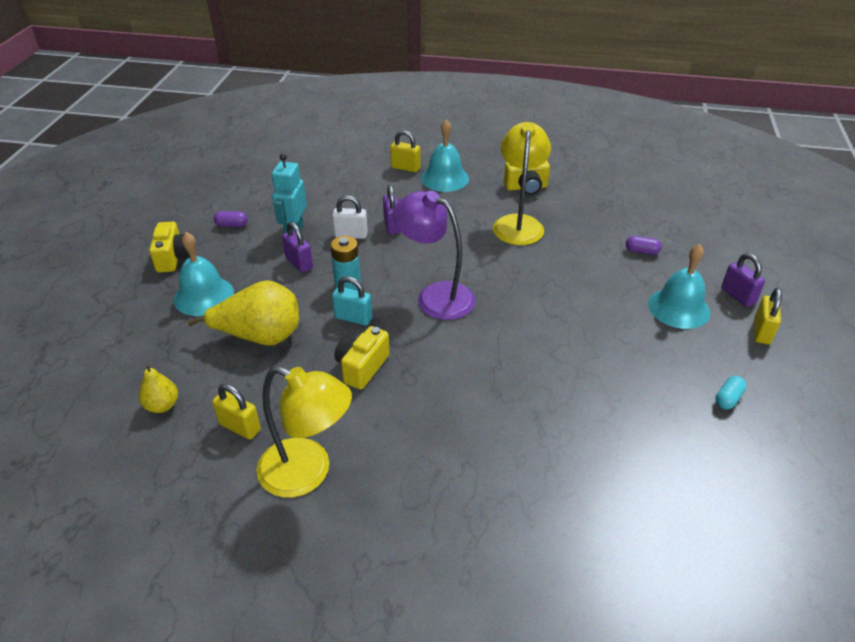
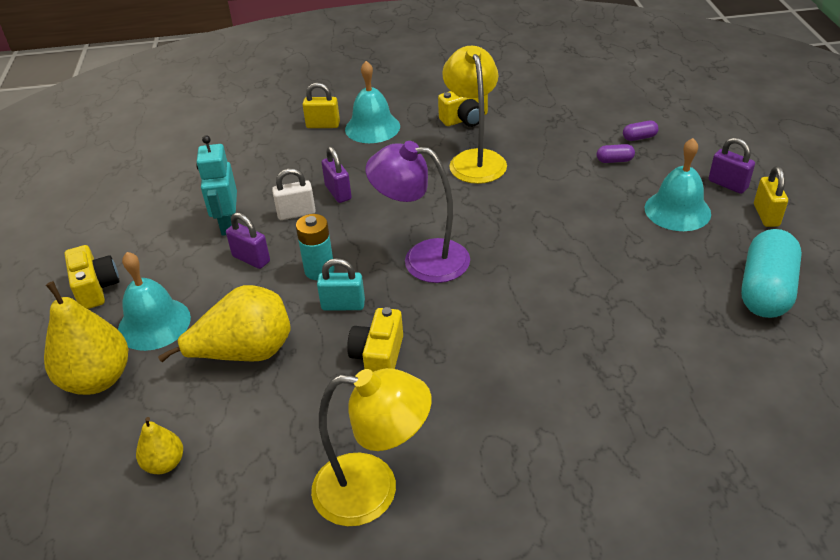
camera: 15 degrees left, 0 degrees up
(144, 327) = (97, 379): none -> yellow pear
(232, 225) = (149, 234): purple capsule -> purple capsule (639, 138)
(240, 427) = (270, 462): yellow padlock -> none
(728, 399) = (765, 290): turquoise capsule -> turquoise capsule, size x2.37

